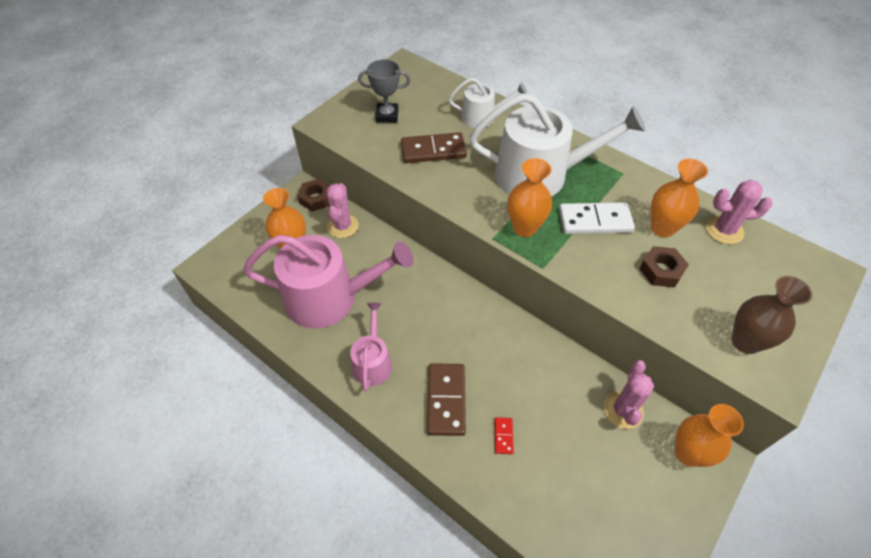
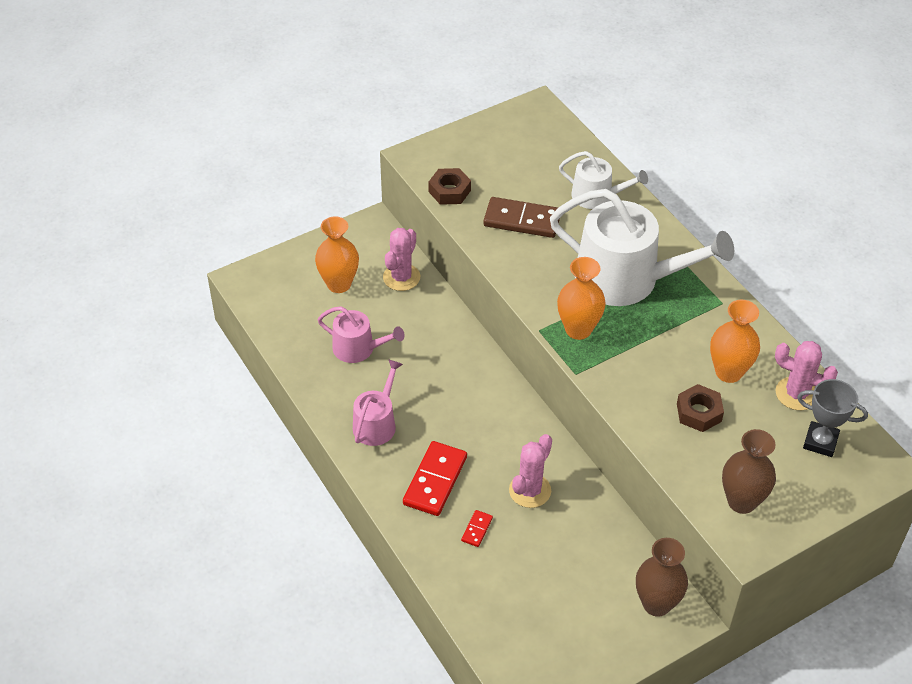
camera: 20 degrees right, 5 degrees down
(316, 198) = (384, 238): brown nut -> brown nut (449, 191)
(330, 298) = (358, 349): pink watering can -> pink watering can, size x0.52
(387, 115) = (489, 166): grey trophy -> grey trophy (820, 442)
(446, 400) = (435, 480): brown domino -> red domino
(595, 220) = (658, 343): white domino -> none
(623, 410) = (612, 546): pink cactus -> pink cactus (530, 490)
(688, 453) = (656, 604): orange vase -> brown vase

